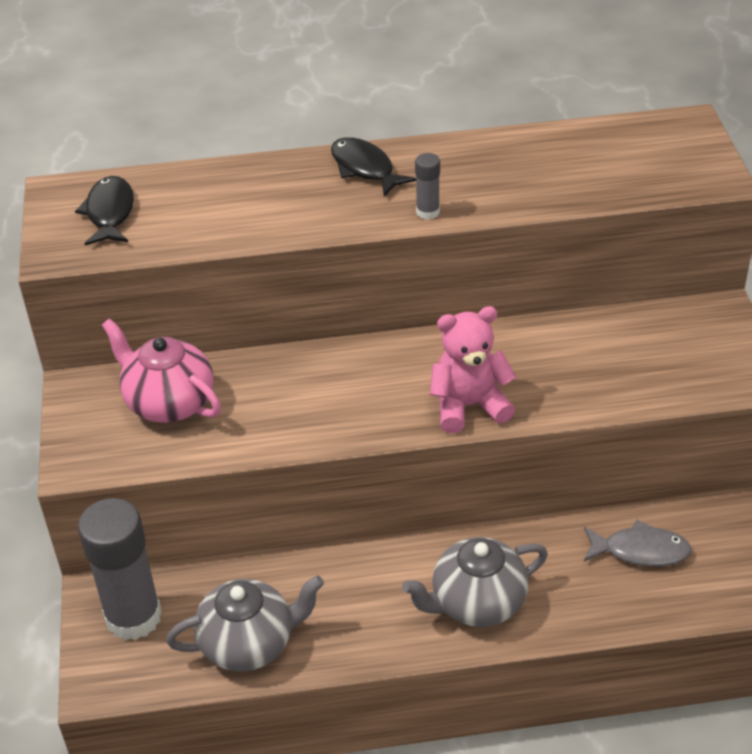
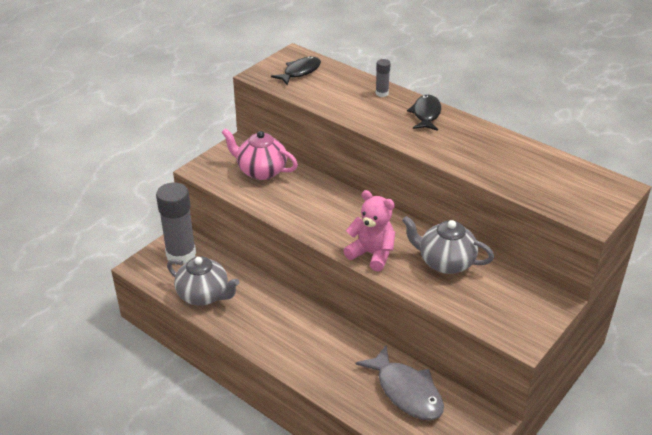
camera: 45 degrees right, 5 degrees down
(169, 402) = (261, 171): pink teapot -> pink teapot turned 60 degrees counterclockwise
(428, 212) = (424, 146): grey glue stick -> grey glue stick (382, 93)
(476, 603) = (306, 352): grey teapot -> grey teapot (445, 262)
(640, 551) = (406, 391): grey fish -> grey fish, size x1.51

